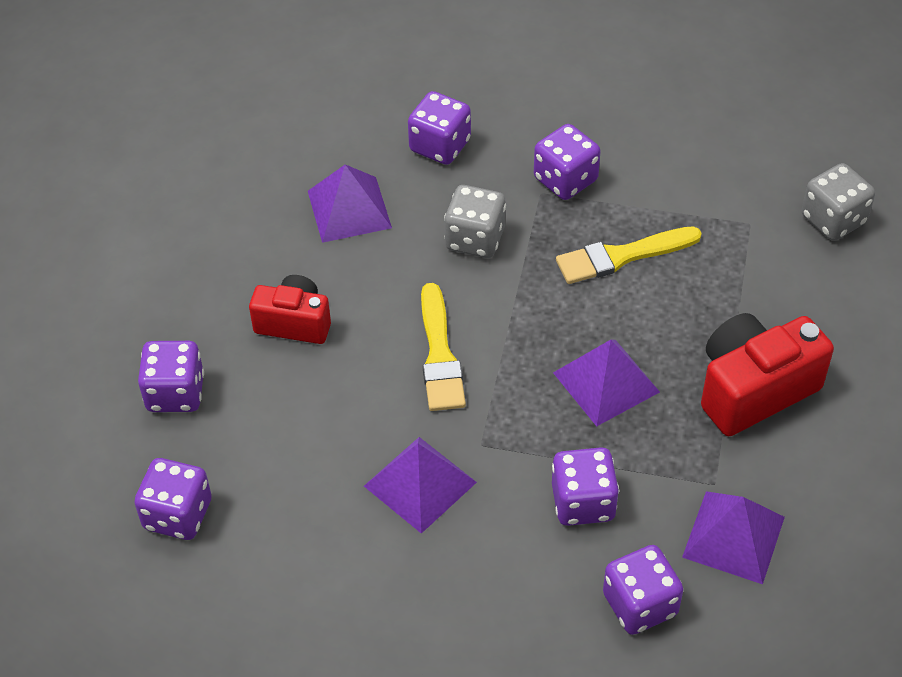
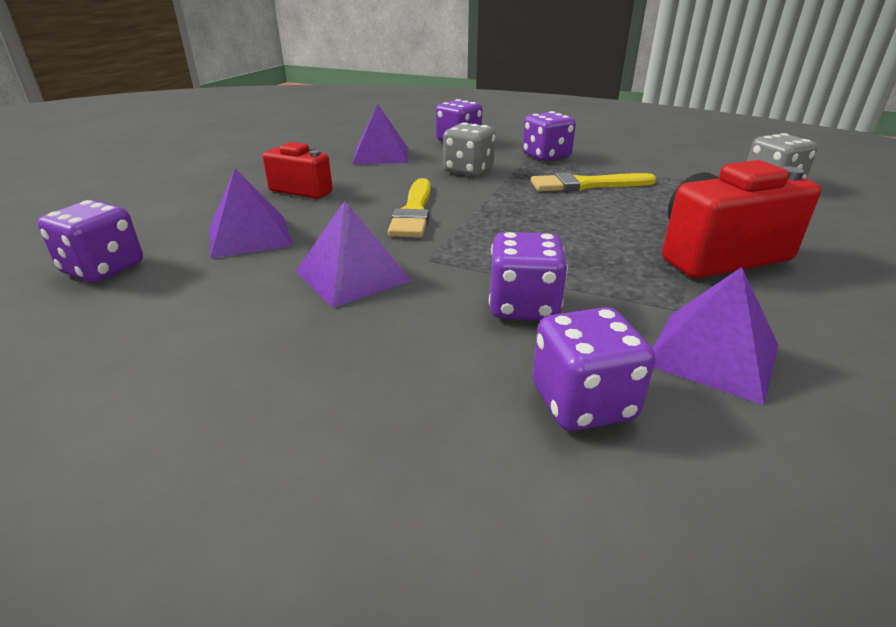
camera: 10 degrees right, 20 degrees down
(175, 393) = (179, 209): purple dice -> none
(606, 382) = (563, 237): purple pyramid -> purple pyramid (249, 236)

